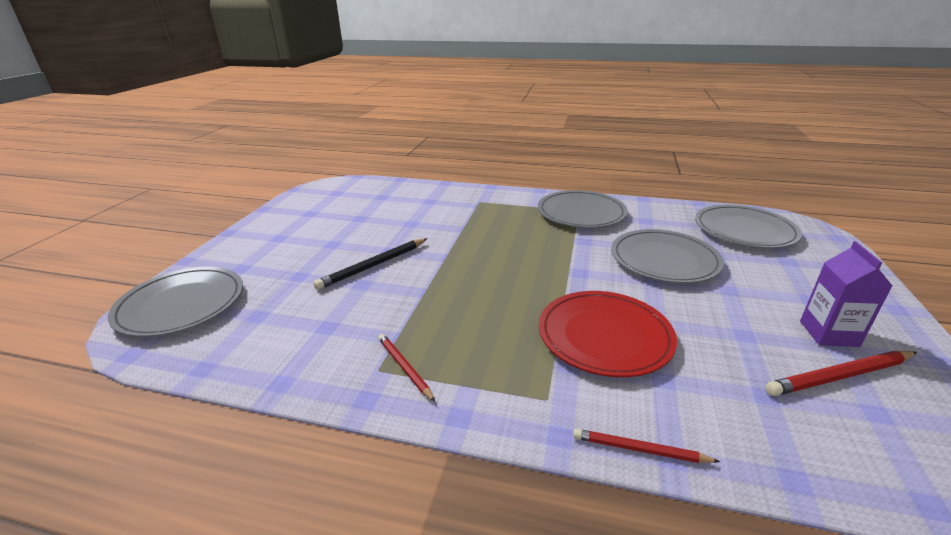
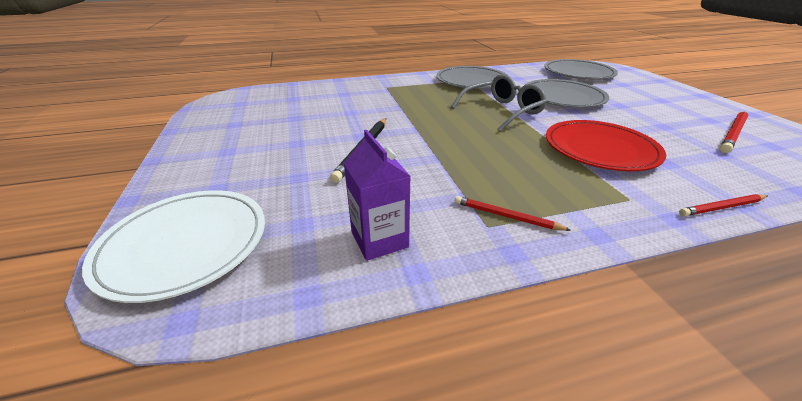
camera: 30 degrees left, 5 degrees up
(181, 305) = (185, 244): grey plate -> white plate
(561, 259) = (502, 111): none -> grey glasses
(828, 333) = (696, 114): purple carton -> purple carton (379, 239)

